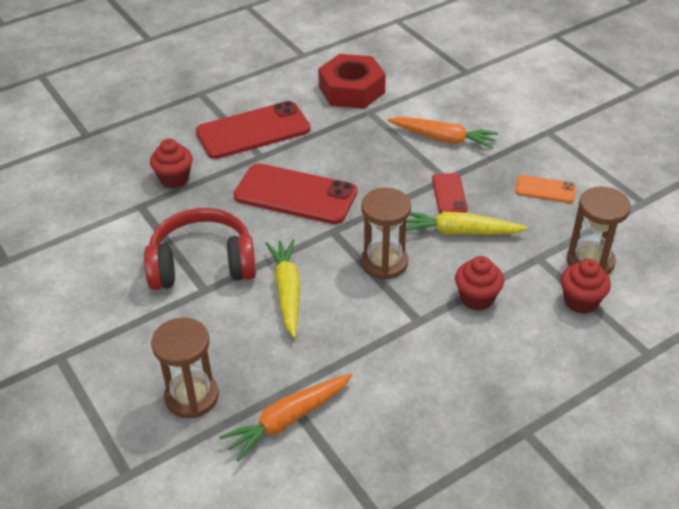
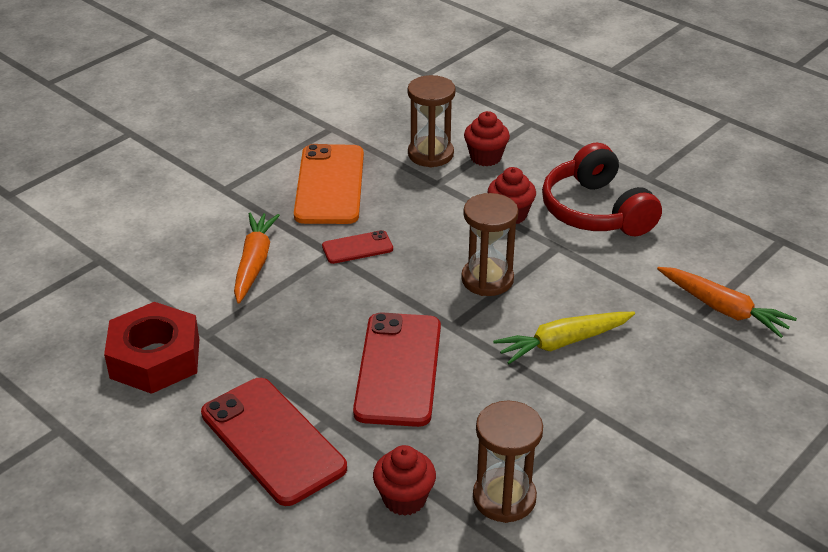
camera: 105 degrees left, 5 degrees down
(192, 397) = (739, 381): brown hourglass -> brown hourglass (504, 498)
(202, 264) = (554, 423): red headphones -> red headphones (596, 211)
(460, 232) = (418, 234): yellow carrot -> none
(545, 189) = (329, 185): orange phone -> orange phone, size x2.01

